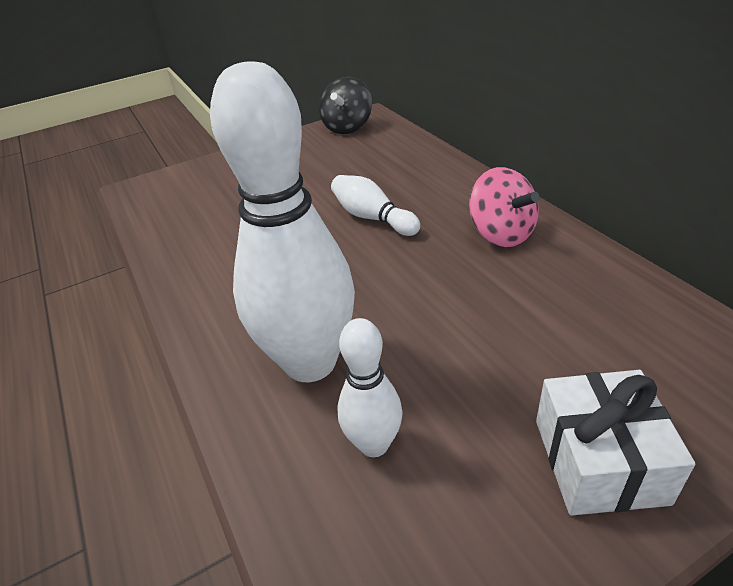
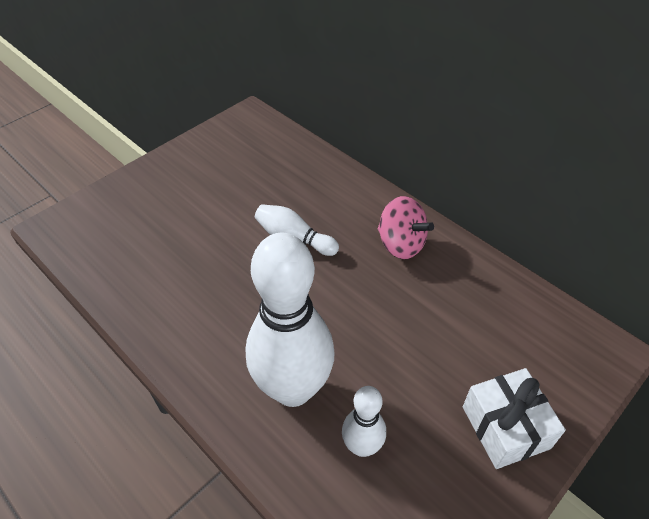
camera: 20 degrees left, 10 degrees up
(348, 127) = (235, 131): black spinning top -> none

